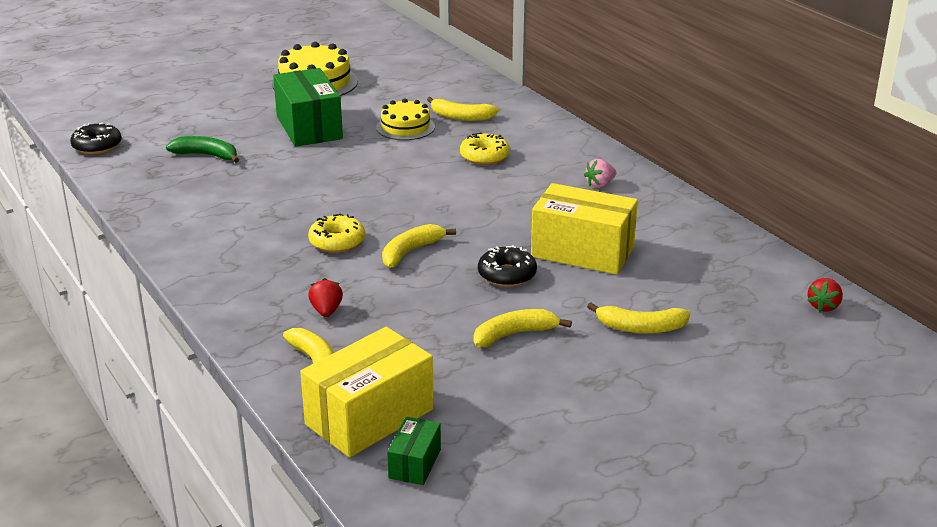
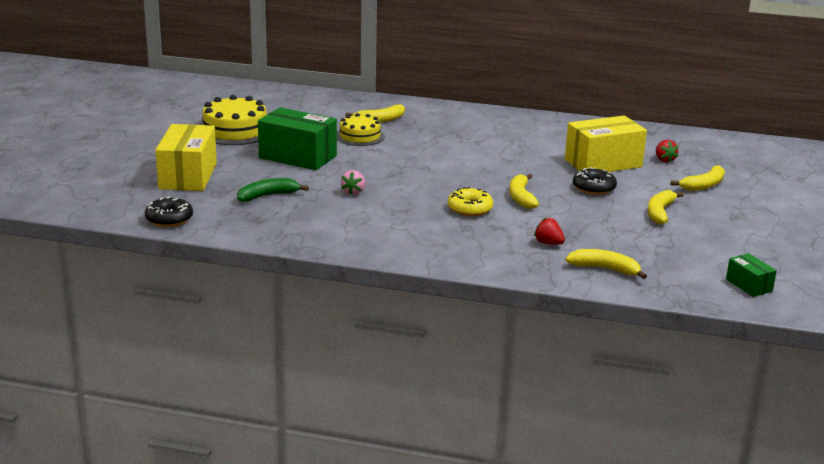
camera: 45 degrees left, 5 degrees down
(369, 417) = (684, 277): yellow box -> yellow box (188, 176)
(484, 156) = (445, 136): yellow donut -> none
(600, 184) = (537, 129): pink strawberry -> pink strawberry (353, 192)
(823, 306) = (750, 145): red strawberry -> red strawberry (664, 160)

